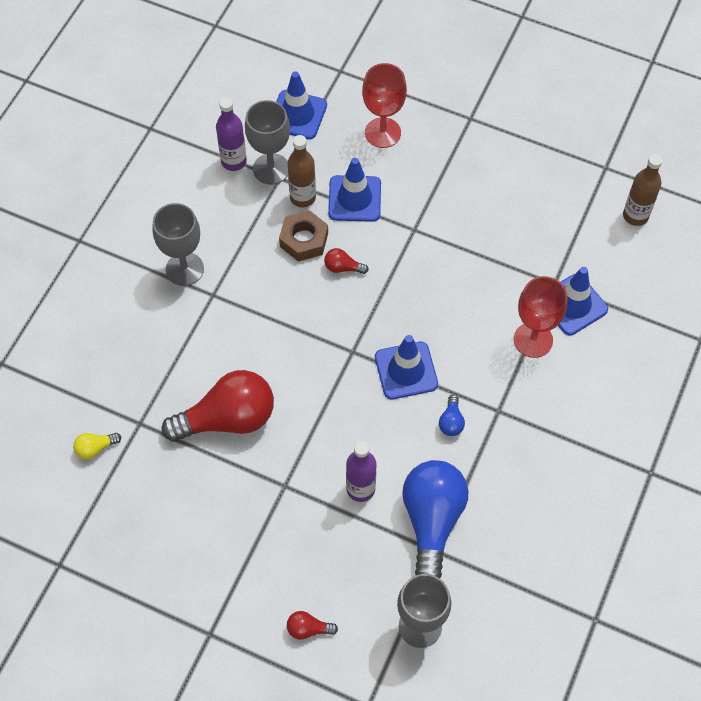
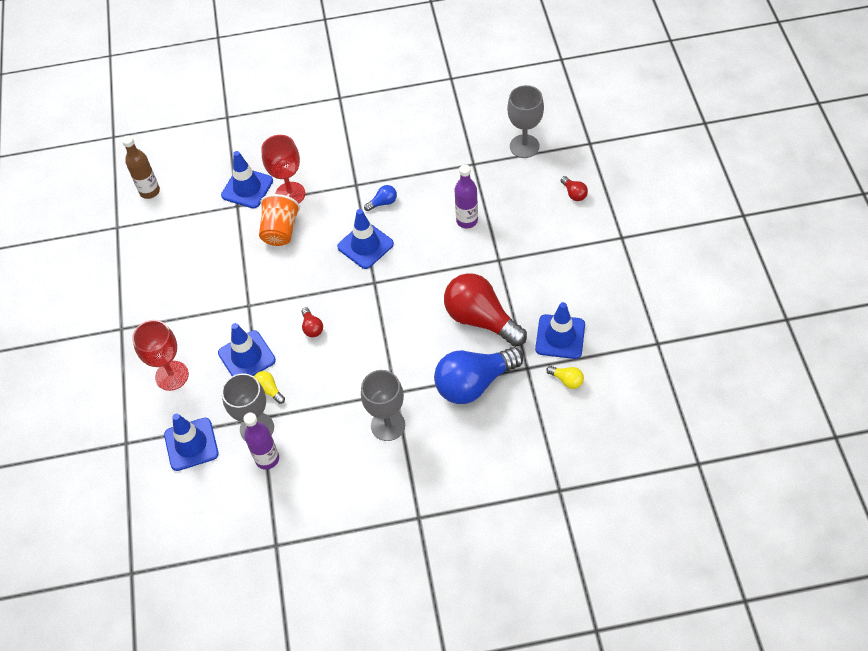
camera: 120 degrees left, 5 degrees down
(146, 477) = (560, 337): none -> blue traffic cone
(302, 197) = (269, 390): brown bottle -> yellow light bulb
(304, 240) = (306, 366): brown nut -> none
(432, 520) = (456, 176): blue light bulb -> blue light bulb (474, 383)
(488, 304) = (280, 231): none -> orange cup

